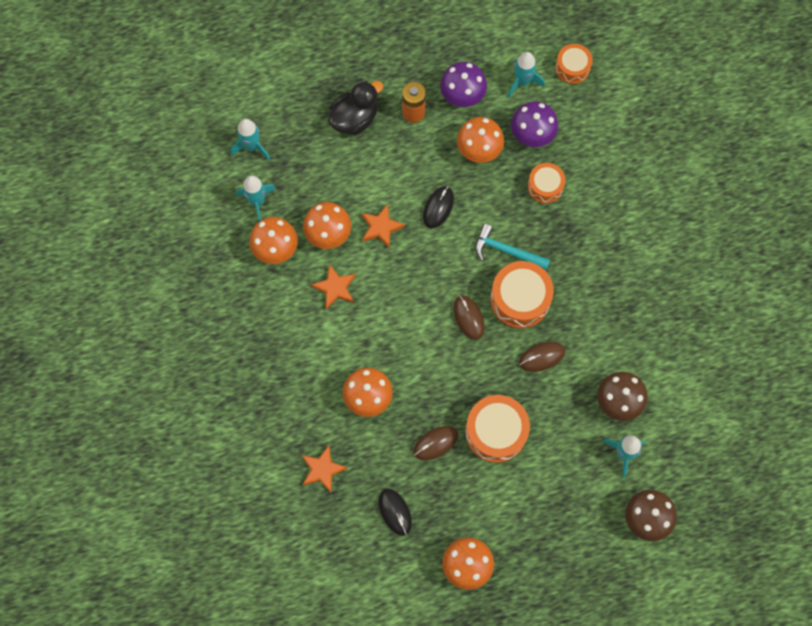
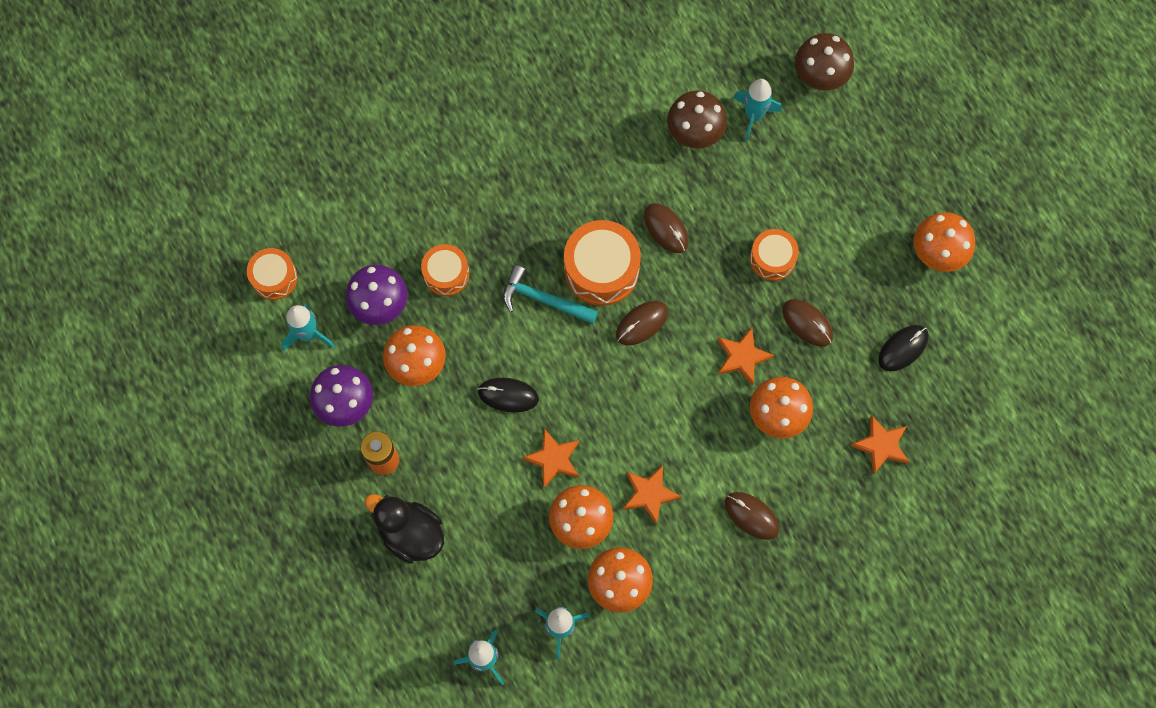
camera: 105 degrees left, 0 degrees up
(297, 356) = (751, 516): none -> brown mouse
(421, 385) = (742, 357): none -> orange star
(496, 432) = (772, 259): orange drum -> orange drum, size x0.61
(506, 251) = (543, 300): turquoise hammer -> turquoise hammer turned 105 degrees clockwise

